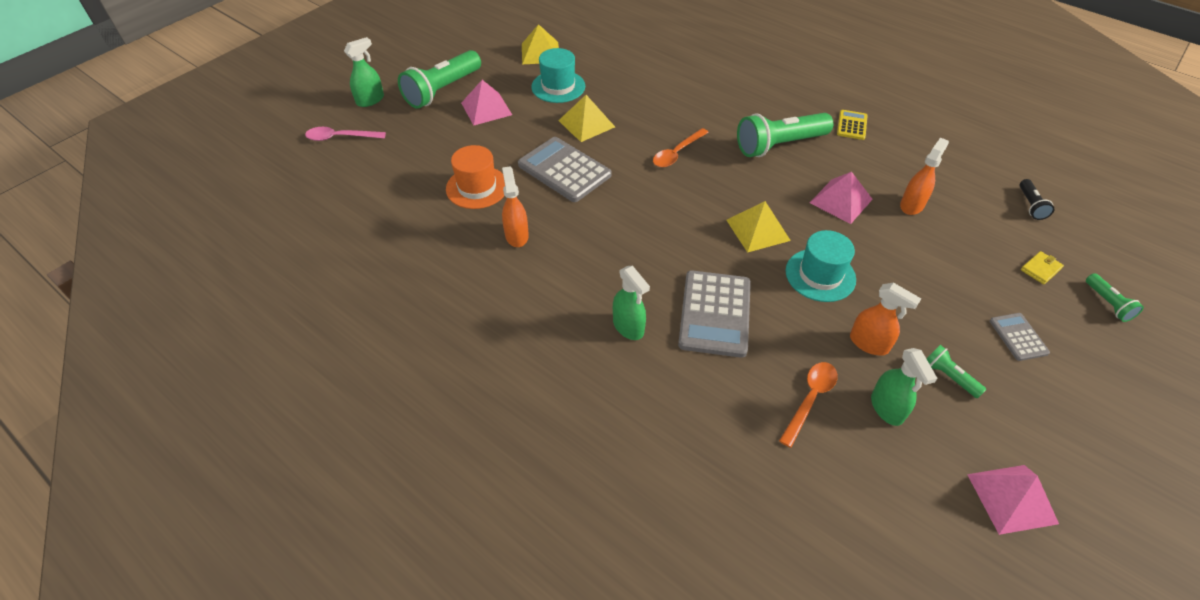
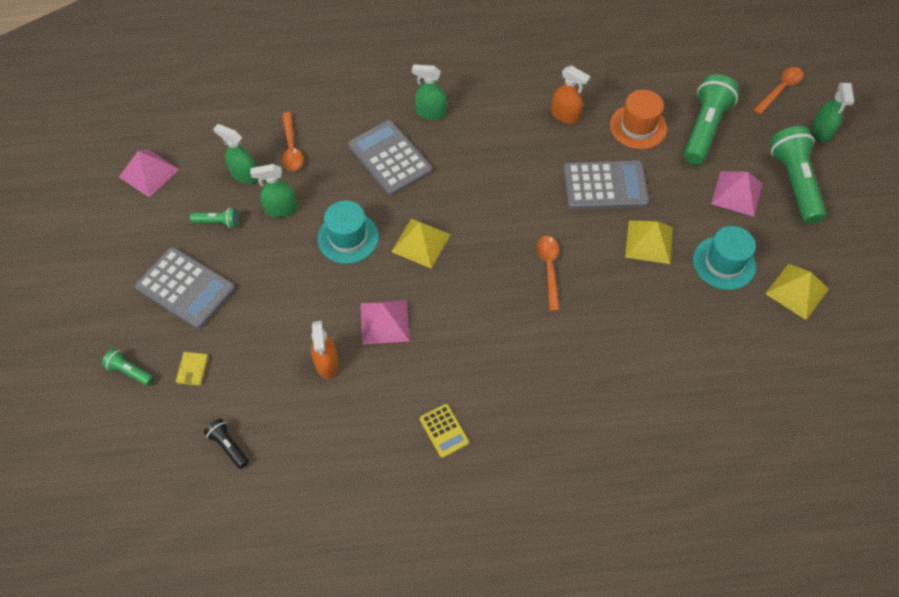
camera: 135 degrees right, 10 degrees up
(340, 137) = (780, 89): pink spoon -> orange spoon
(779, 145) = (482, 347): green flashlight -> green flashlight (704, 129)
(869, 343) = (281, 209): orange spray bottle -> green spray bottle
(1018, 337) = (186, 288): grey calculator -> grey calculator, size x1.93

